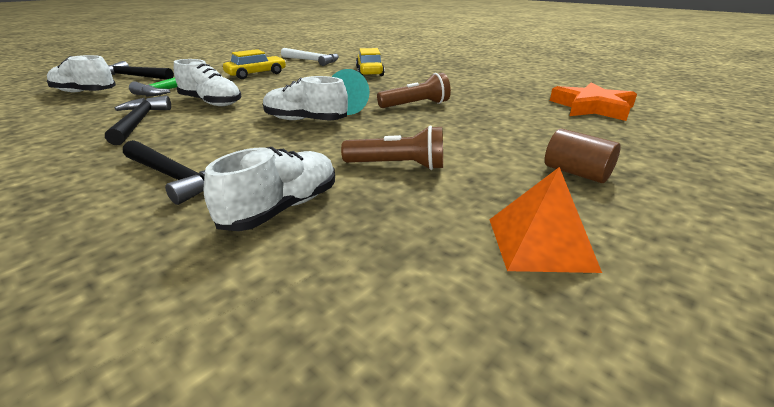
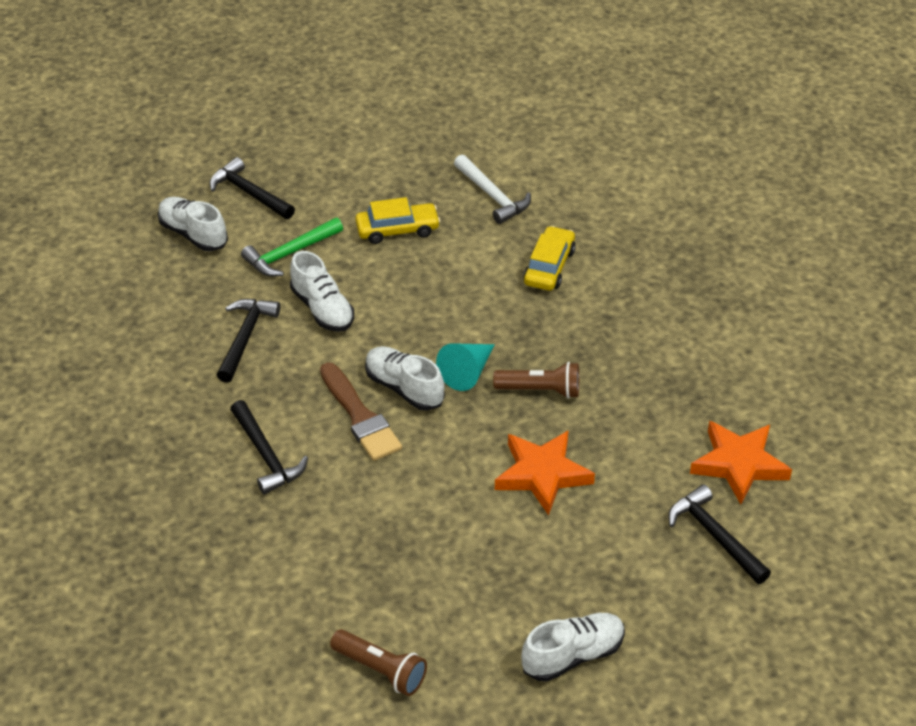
camera: 25 degrees right, 15 degrees up
(273, 139) = (360, 416): none -> brown brush
(282, 208) = (332, 524): white shoe -> white shoe (573, 655)
(398, 165) = (445, 501): brown flashlight -> brown flashlight (381, 670)
(466, 136) = (542, 474): none -> orange star
(540, 243) = (479, 621): orange pyramid -> none
(576, 173) = (585, 565): brown cylinder -> none
(639, 136) = (714, 536): none -> black hammer

